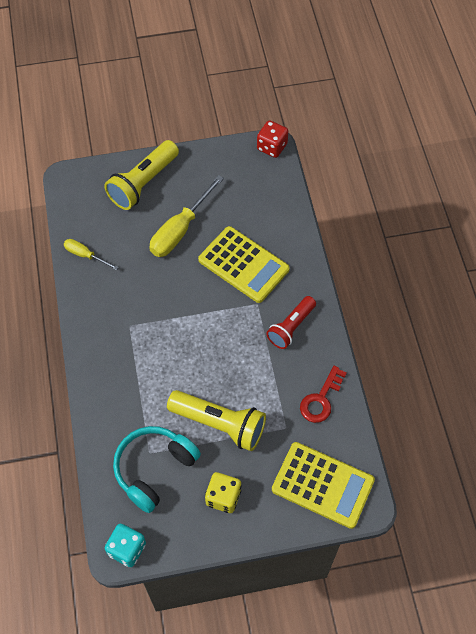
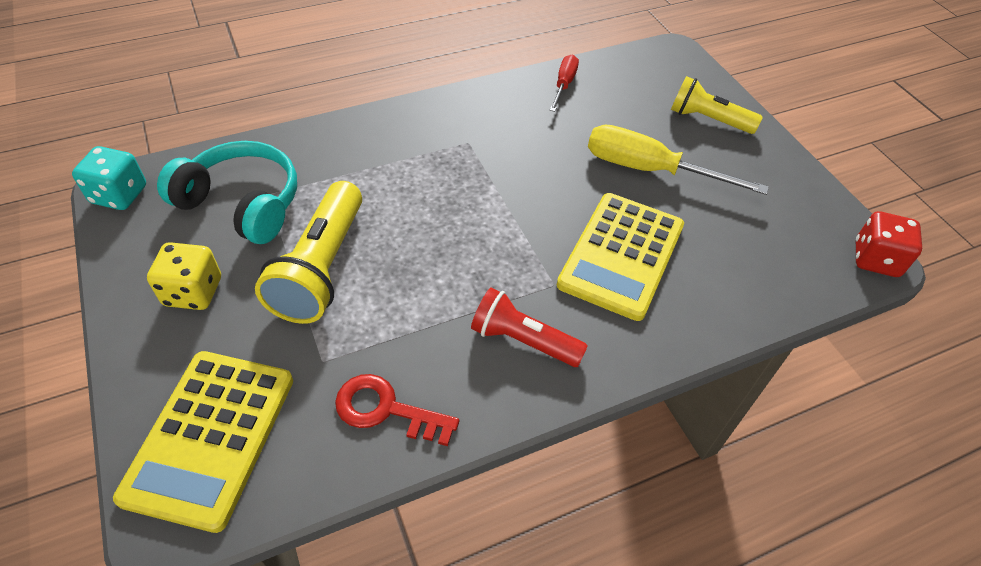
camera: 75 degrees right, 10 degrees down
(85, 255) = (564, 85): yellow screwdriver -> red screwdriver
(143, 183) = (708, 119): yellow flashlight -> yellow flashlight, size x0.66

